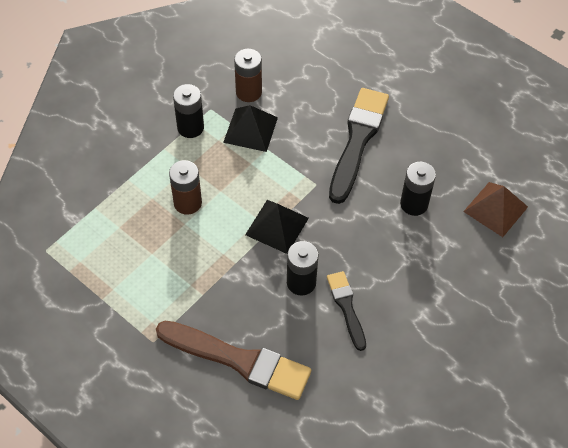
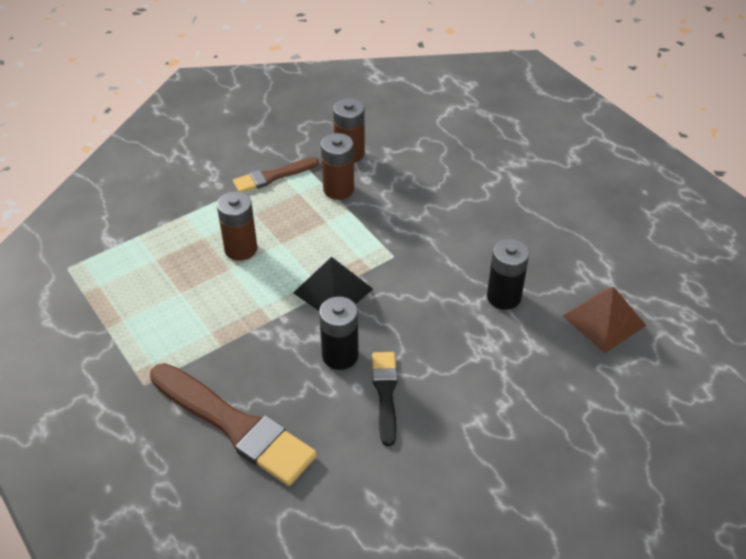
camera: 15 degrees right, 10 degrees down
(190, 127) = (273, 176): black battery -> brown brush
(250, 129) = (338, 189): black pyramid -> brown battery
(357, 140) = (457, 220): black brush -> none

